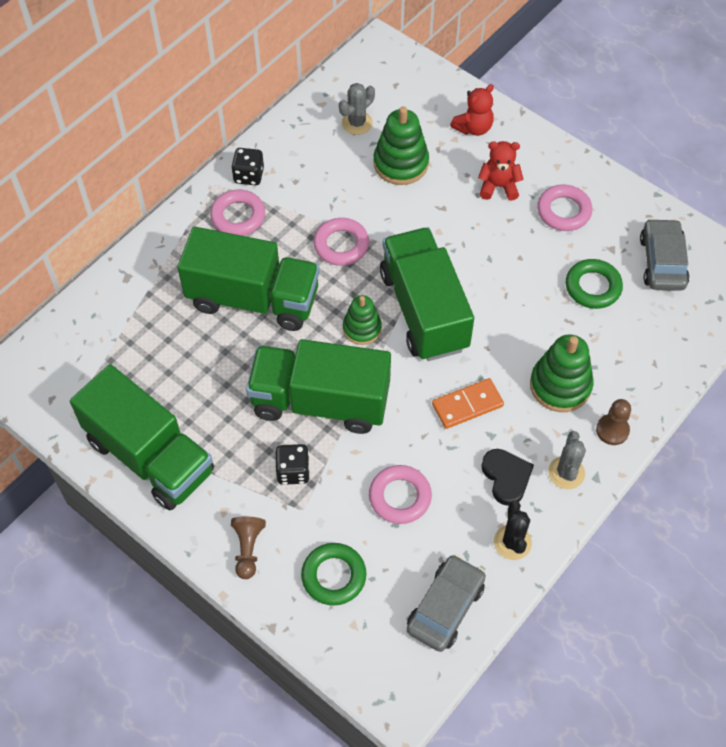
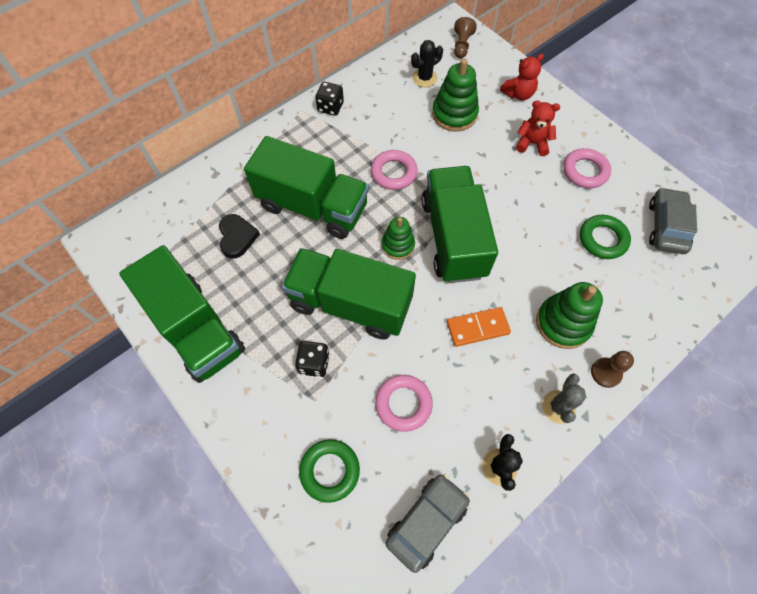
camera: 10 degrees right, 5 degrees up
(238, 216) = (315, 138): pink ring -> none
(248, 549) = (259, 430): brown pawn -> brown pawn (462, 45)
(357, 123) = (424, 78): grey cactus -> black cactus
(506, 477) = (502, 402): black heart -> black heart (237, 237)

